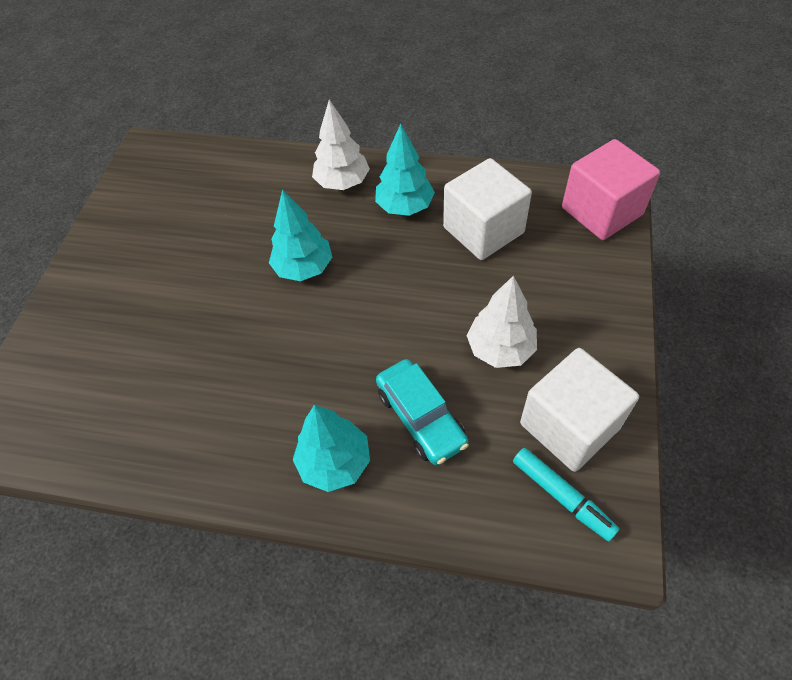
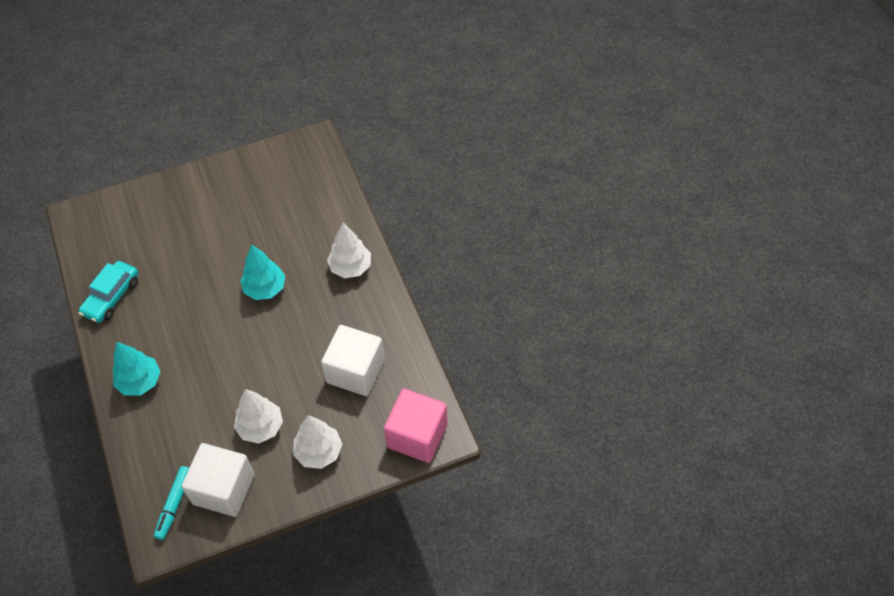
camera: 55 degrees right, 0 degrees up
(405, 206) = (350, 315): turquoise tree -> none
(421, 418) = (189, 409): turquoise car -> turquoise car (111, 297)
(571, 304) = (319, 452): none -> white tree

